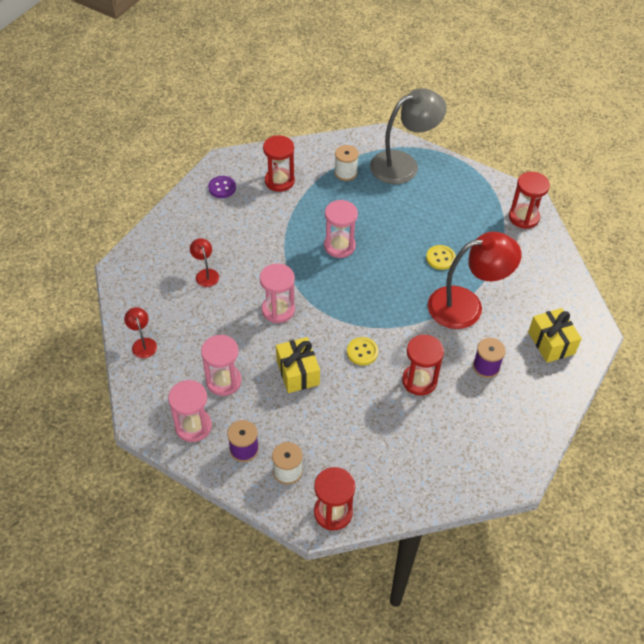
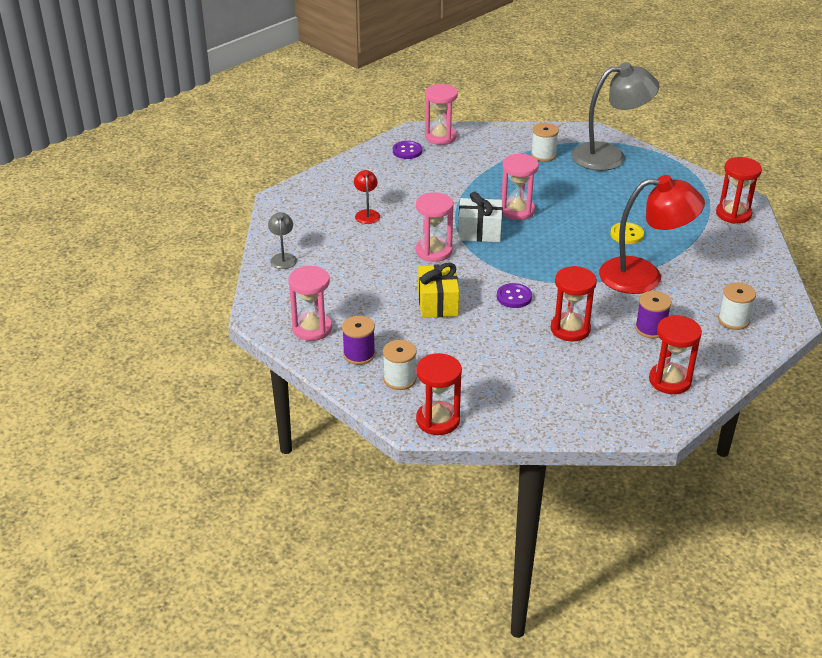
camera: 15 degrees right, 15 degrees down
(143, 343) = (283, 258): red lamp -> grey lamp
(223, 381) = (356, 298): pink hourglass -> pink hourglass (440, 137)
(279, 181) = (469, 153): red hourglass -> red hourglass (670, 380)
(312, 278) = (479, 232): none -> white gift
(362, 352) = (514, 297): yellow button -> purple button
(551, 343) = (733, 320): yellow gift -> white spool

